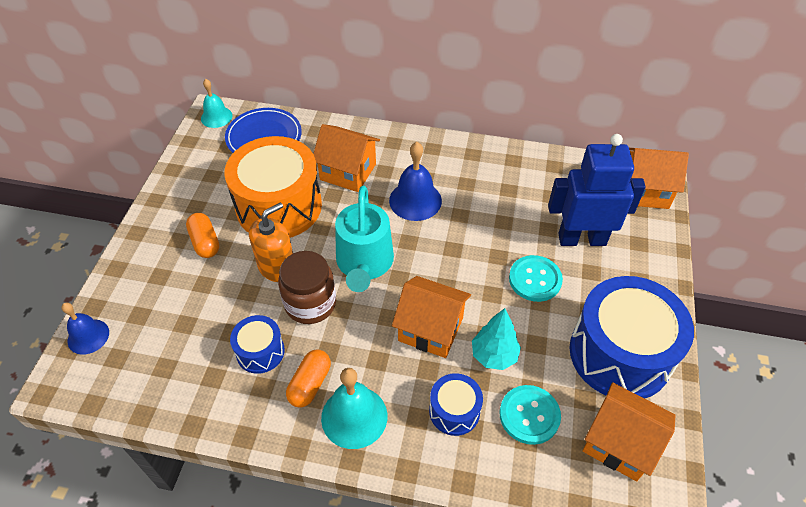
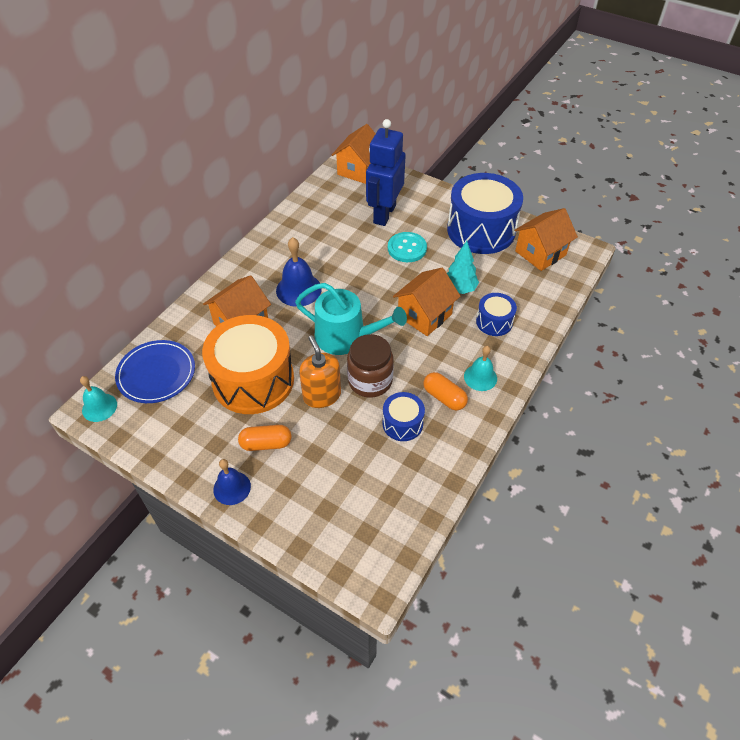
camera: 70 degrees left, 0 degrees up
(88, 336) = (332, 555): blue bell -> blue bell (232, 488)
(354, 417) = (480, 377): turquoise bell -> turquoise bell, size x0.66
(529, 415) = (509, 286): turquoise button -> none

